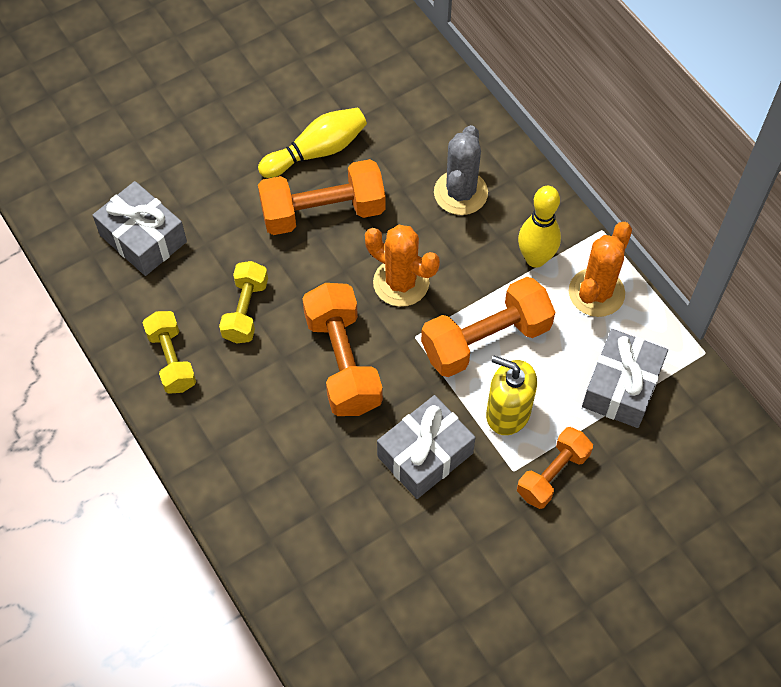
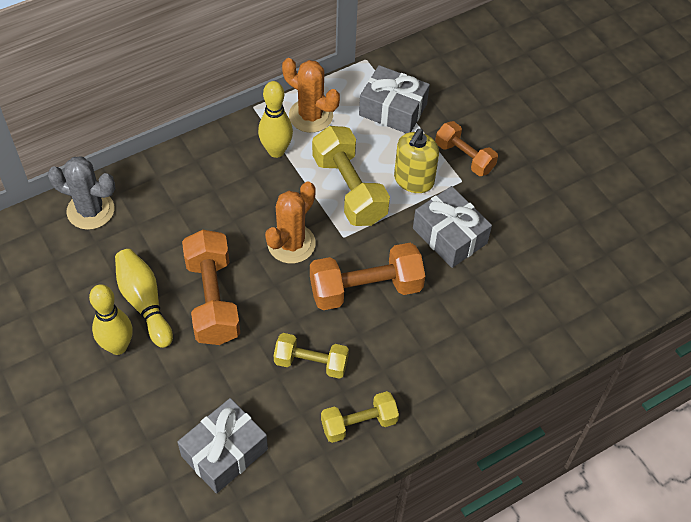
camera: 90 degrees left, 5 degrees down
(264, 135) = (118, 346): none -> yellow bowling pin
(460, 193) = (205, 196): grey cactus -> grey cactus (90, 210)
(486, 340) = (349, 189): orange dumbbell -> yellow dumbbell

